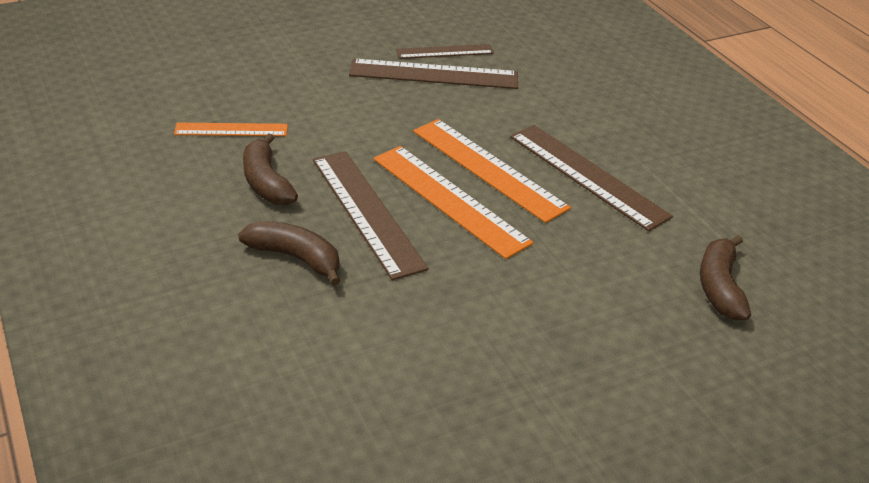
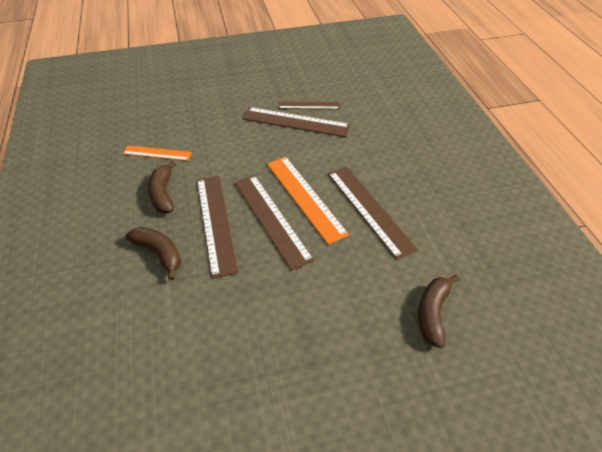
camera: 15 degrees right, 10 degrees up
(449, 199) = (271, 219): orange ruler -> brown ruler

